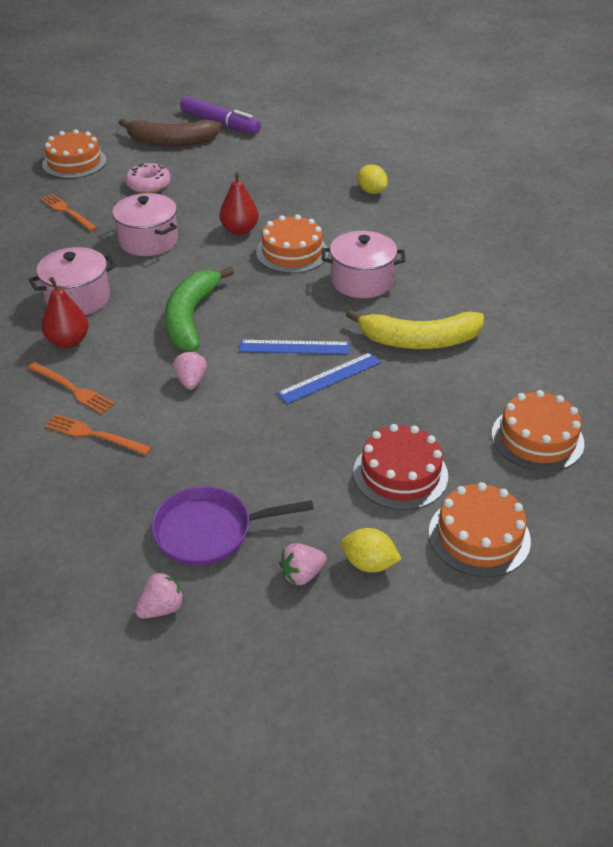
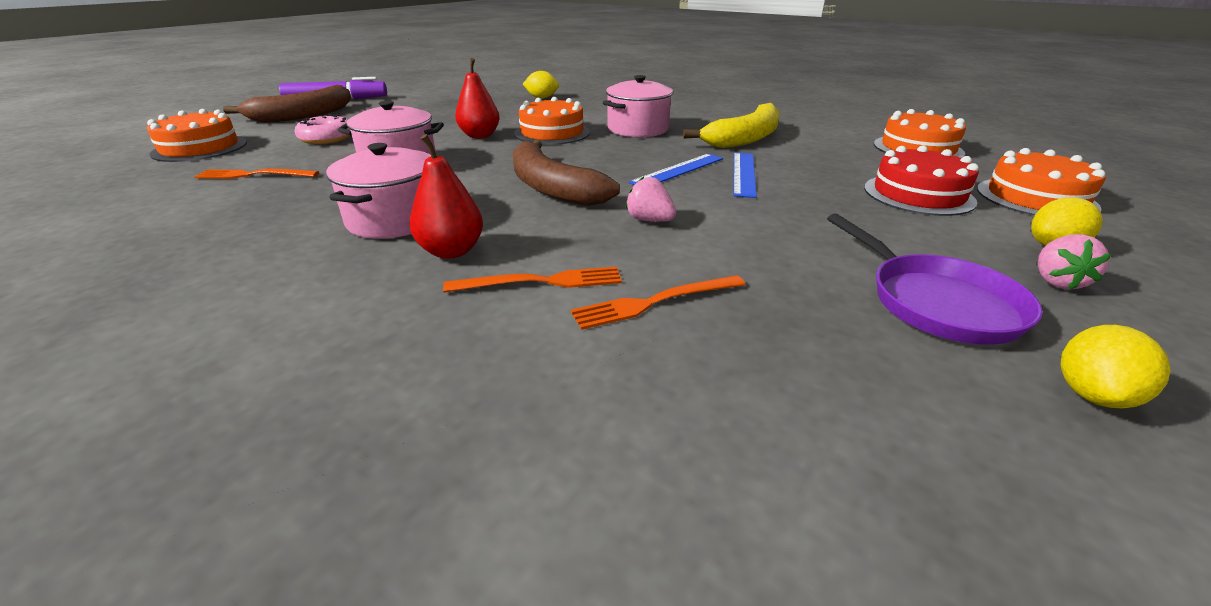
camera: 45 degrees left, 10 degrees down
(161, 608) = (1092, 394): pink strawberry -> yellow lemon
(191, 318) = (552, 188): green banana -> brown banana
(210, 531) = (935, 302): purple pan -> purple pan turned 60 degrees counterclockwise

